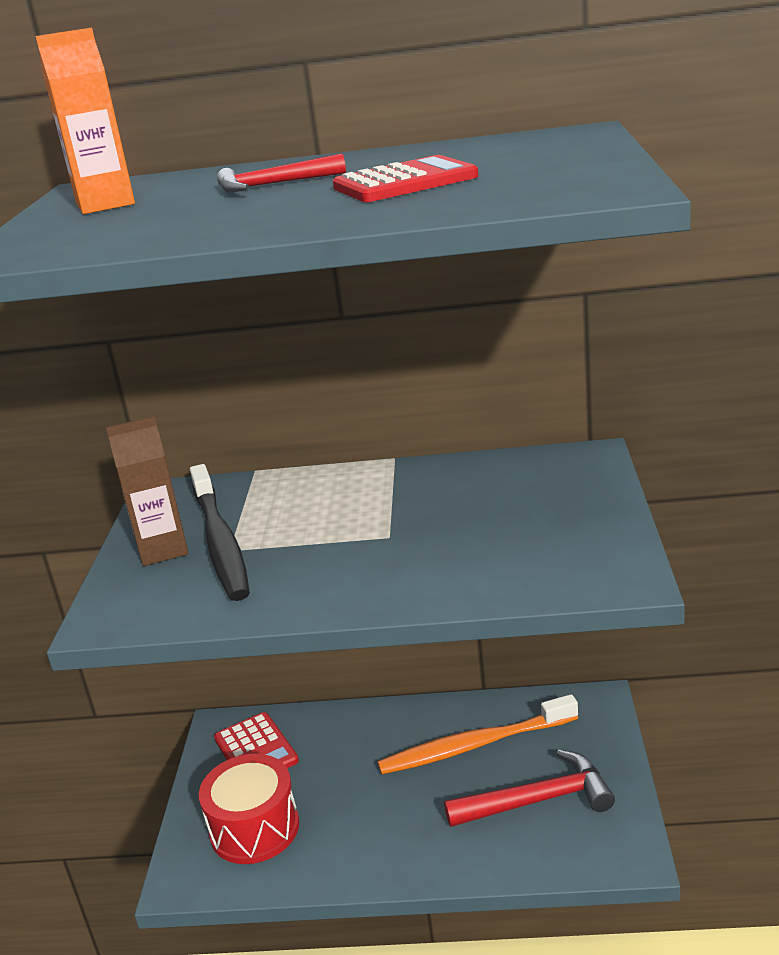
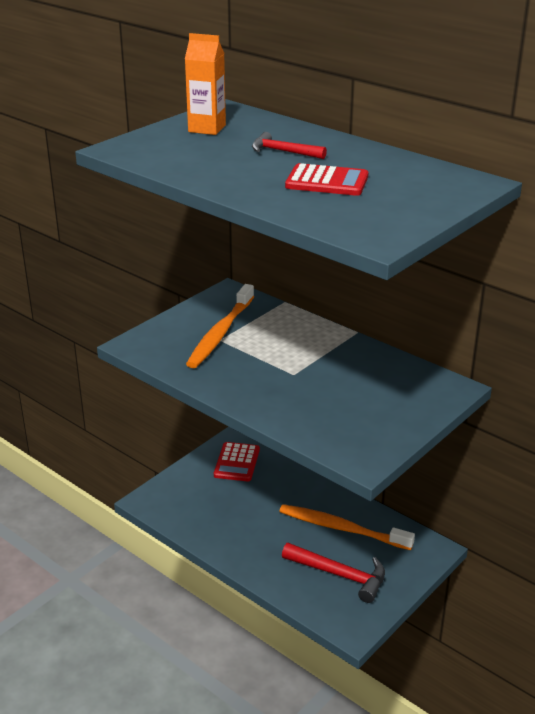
camera: 35 degrees right, 5 degrees up
(163, 549) = (193, 323): brown carton -> none
(220, 542) = (220, 333): black toothbrush -> orange toothbrush
(254, 828) = (198, 499): red drum -> none

